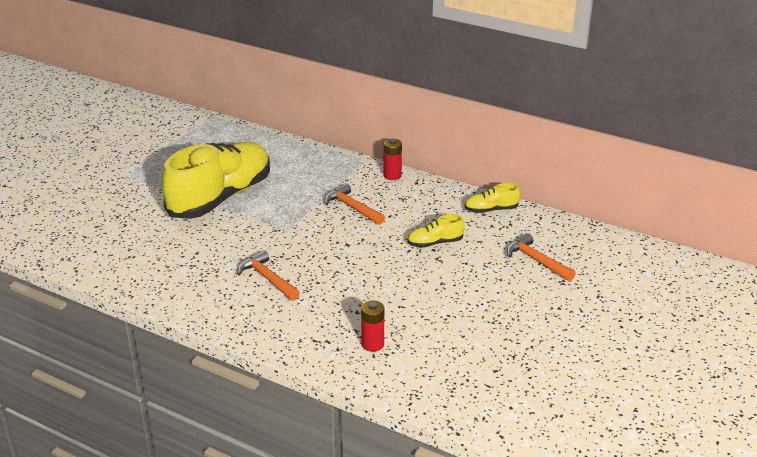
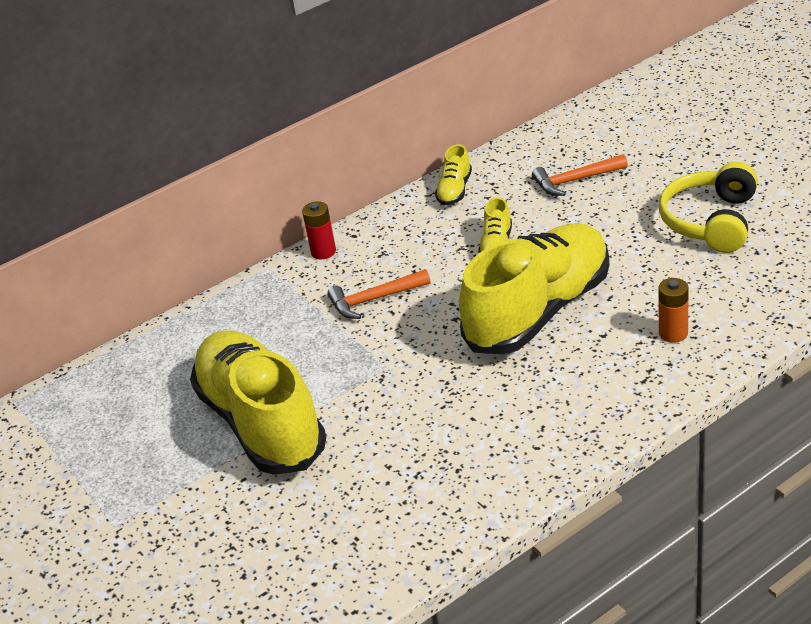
camera: 60 degrees left, 5 degrees up
(267, 278) = (491, 403): orange hammer -> none
(370, 277) = (539, 311): none -> yellow shoe
(372, 344) = (673, 333): red battery -> orange battery
(523, 338) = (710, 221): none -> yellow headphones

